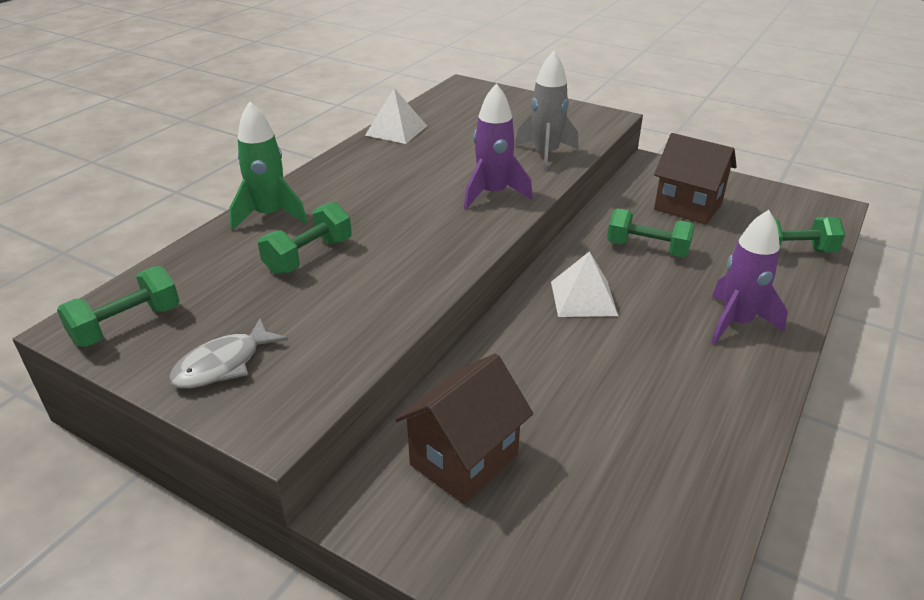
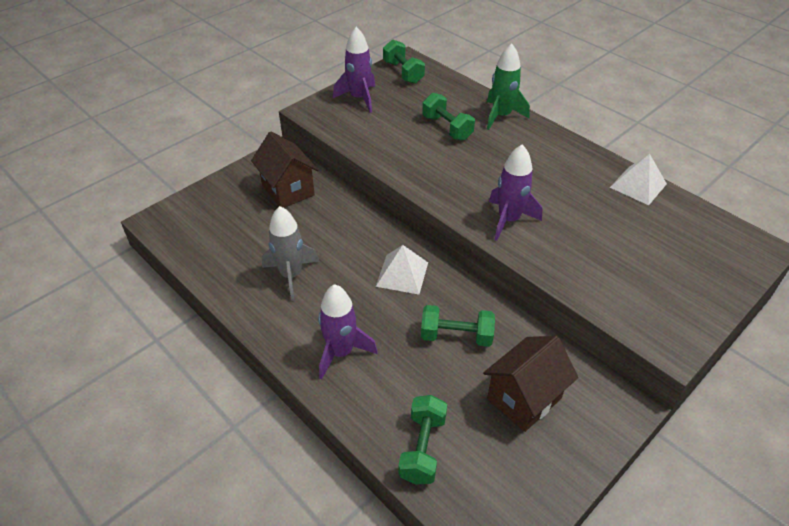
camera: 105 degrees right, 10 degrees up
(223, 364) = (359, 98): grey fish -> purple rocket
(546, 154) = (579, 269): grey rocket -> grey rocket (291, 275)
(647, 249) = (456, 336): green dumbbell -> green dumbbell turned 60 degrees clockwise

